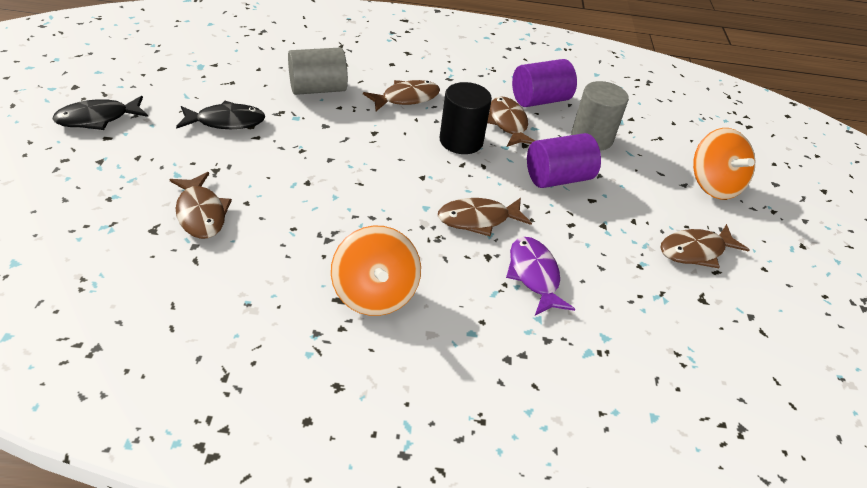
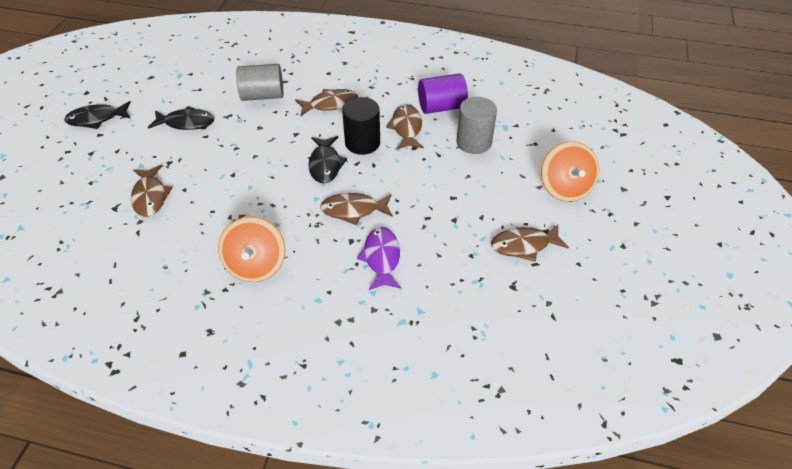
camera: 15 degrees right, 5 degrees up
(424, 167) = (325, 164): none -> black fish
(558, 178) = (431, 177): purple cylinder -> none

